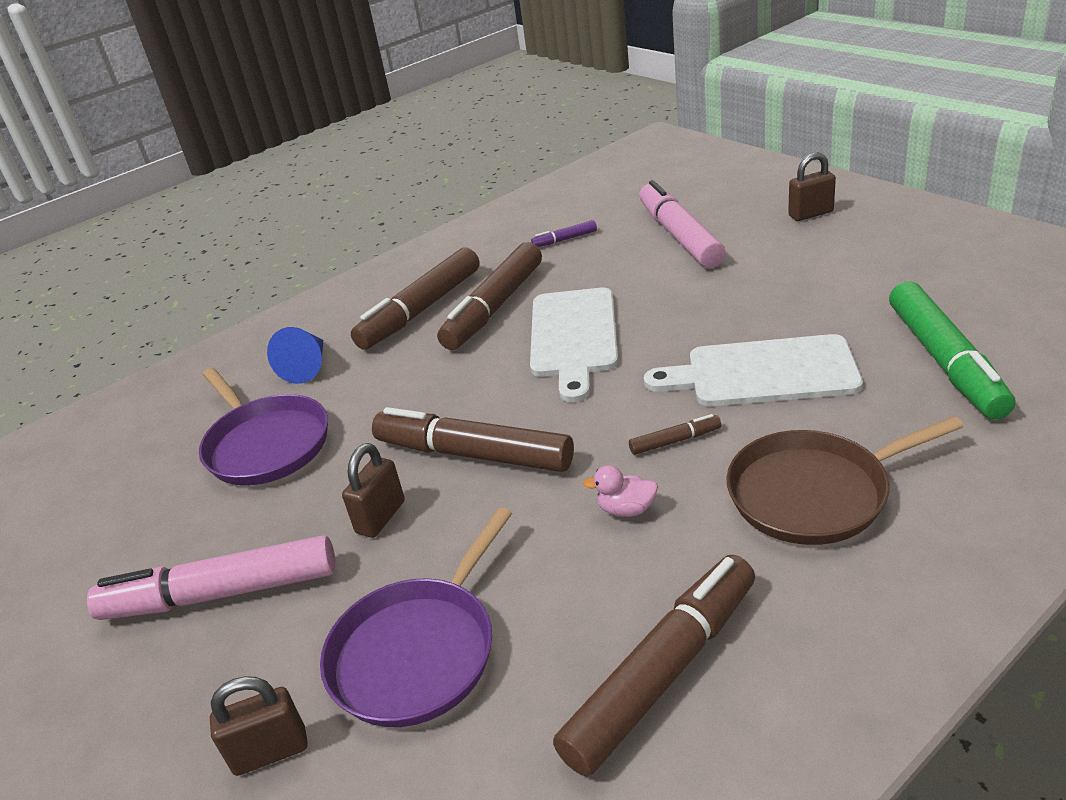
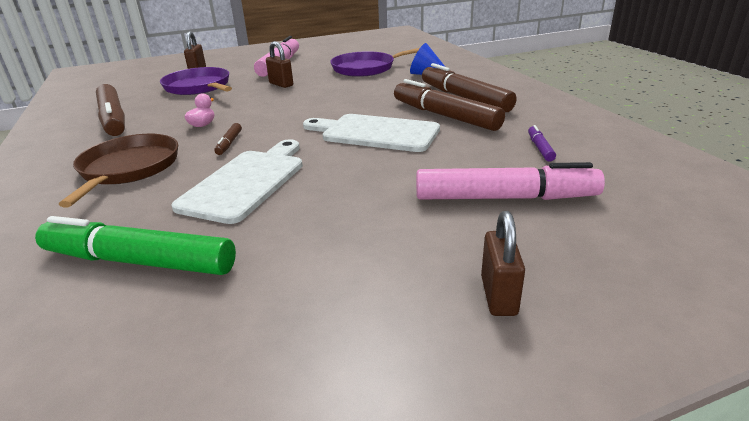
camera: 105 degrees right, 5 degrees down
(473, 454) = (296, 101): brown marker -> none

